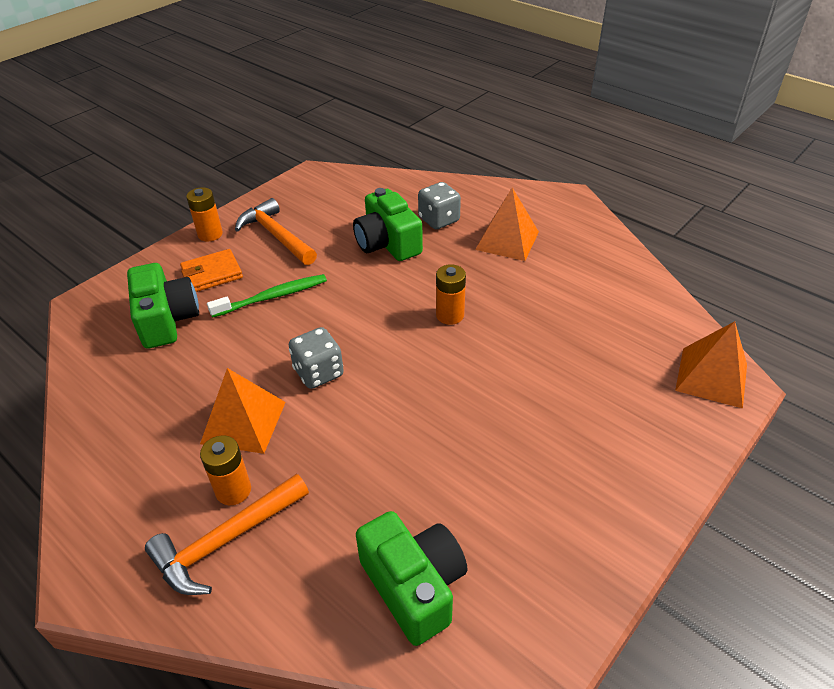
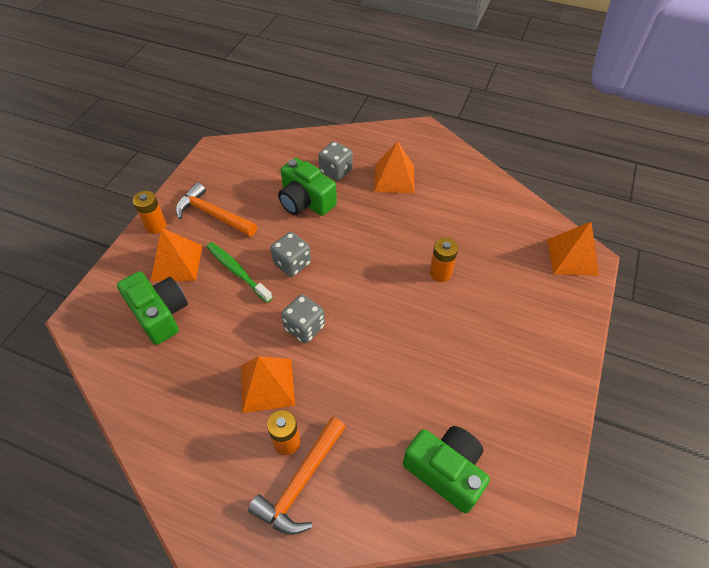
camera: 20 degrees left, 10 degrees up
(212, 274) = (177, 263): orange wallet -> orange pyramid
(272, 297) = (237, 271): green toothbrush -> green toothbrush turned 90 degrees counterclockwise
(339, 303) = (292, 264): none -> grey dice
(450, 315) = (379, 253): orange battery -> orange battery (440, 273)

